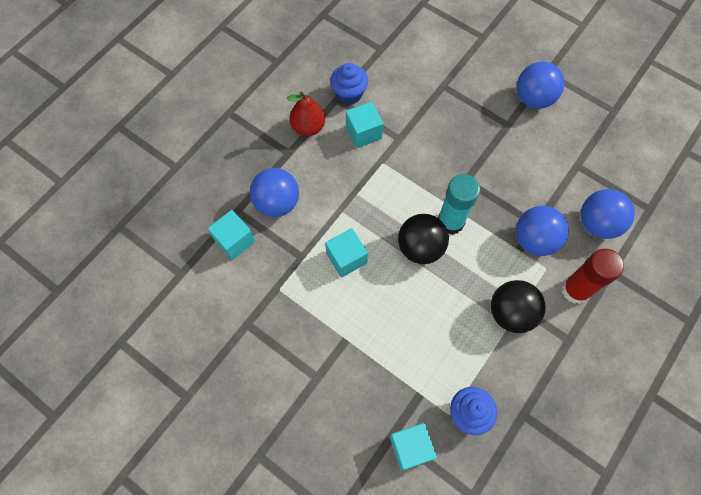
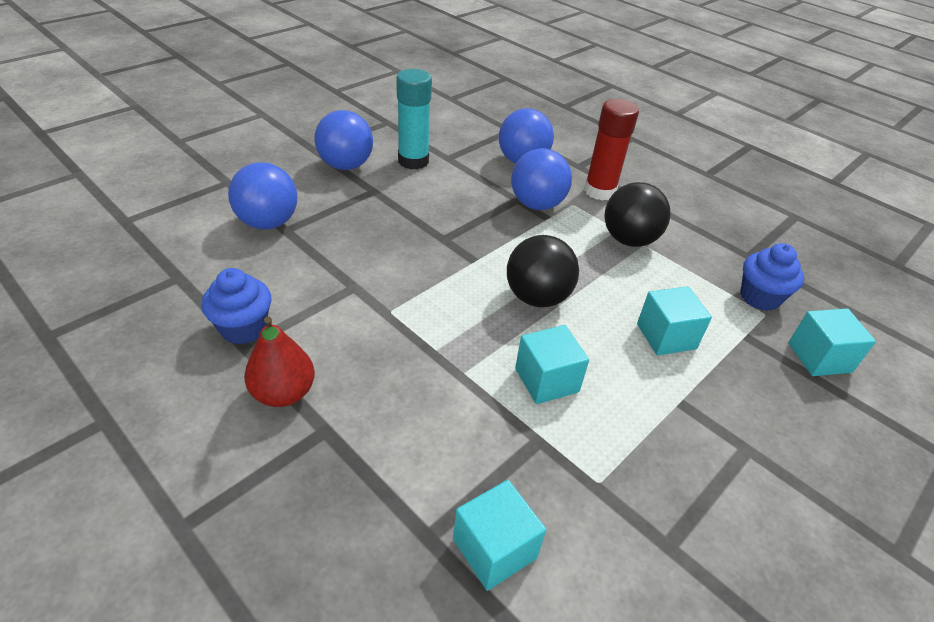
camera: 85 degrees left, 25 degrees down
(277, 203) = (427, 463): blue ball -> blue ball (268, 223)
(363, 132) = (327, 323): turquoise cube -> turquoise cube (666, 336)
(450, 222) = (502, 263): turquoise glue stick -> turquoise glue stick (413, 161)

